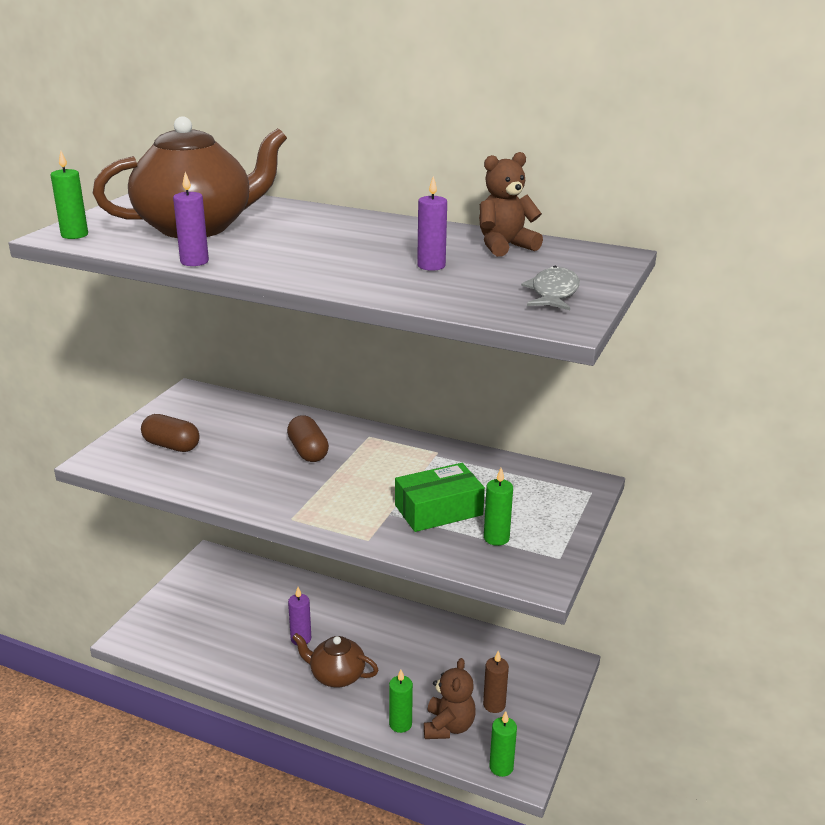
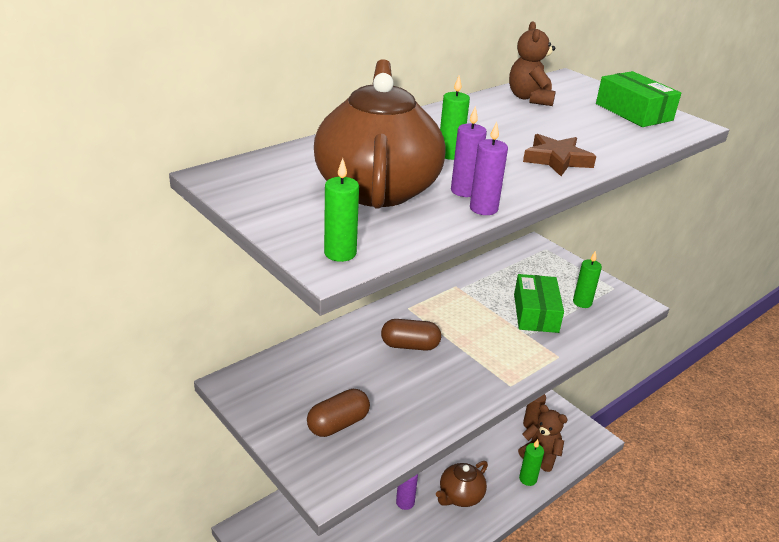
camera: 65 degrees left, 5 degrees up
(343, 274) = (557, 160): none -> brown star
(431, 266) = (557, 129): purple candle -> purple candle (464, 191)
(501, 767) = (586, 445): green candle -> green candle (450, 154)
(553, 293) = (633, 112): grey fish -> green box

